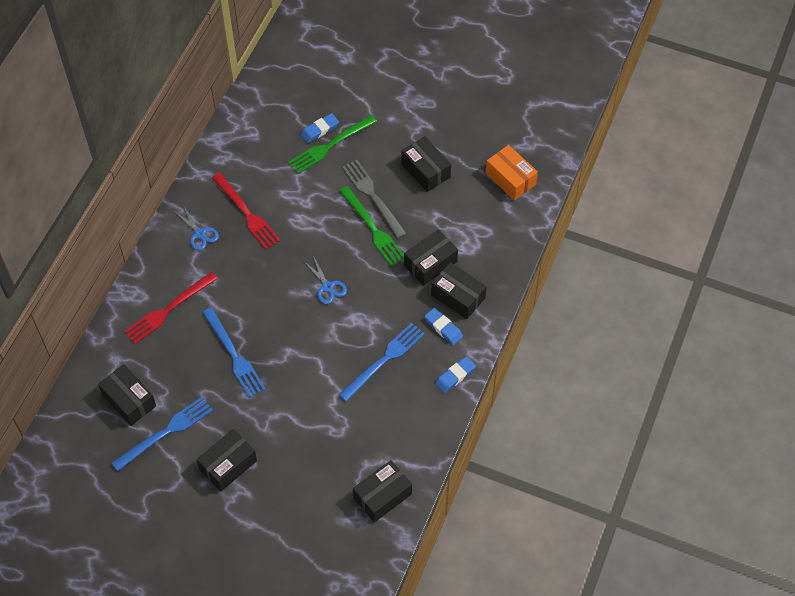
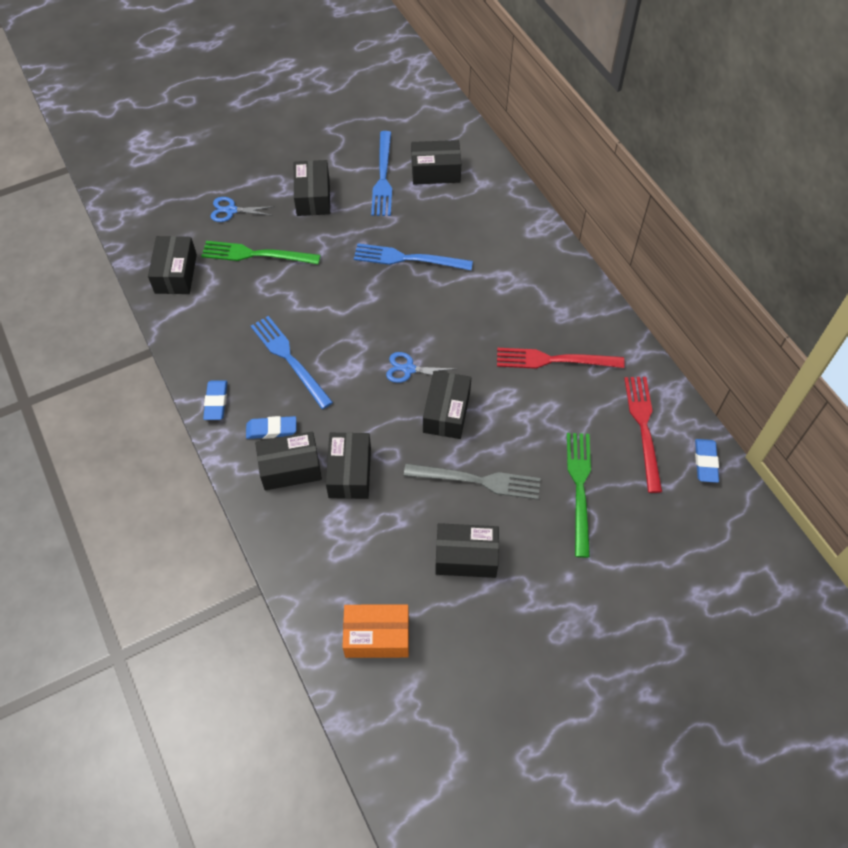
camera: 130 degrees right, 0 degrees up
(169, 309) = (499, 242): red fork -> red fork (643, 428)
(199, 234) = (563, 310): blue scissors -> blue scissors (231, 210)
(319, 130) = (609, 493): blue eraser -> blue eraser (705, 462)
(340, 244) = (446, 412): none -> black box
(373, 228) = (438, 452): green fork -> green fork (256, 254)
(384, 360) = (290, 359): blue fork -> blue fork turned 150 degrees clockwise

